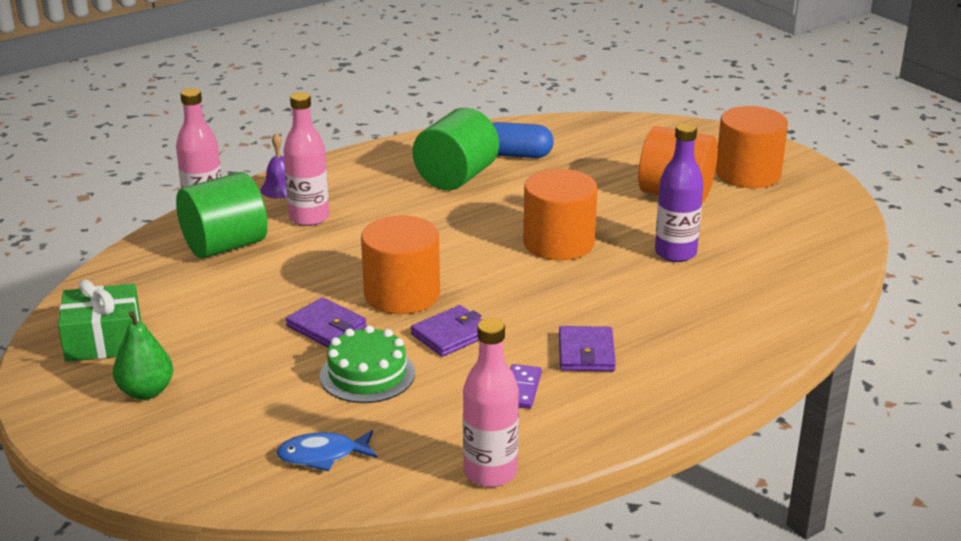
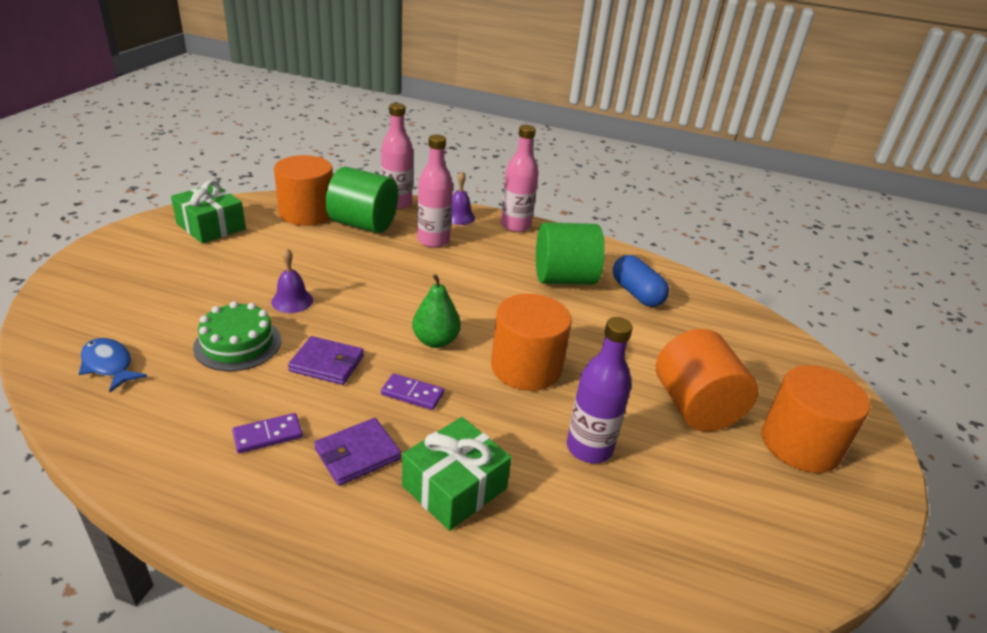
camera: 50 degrees right, 5 degrees up
(146, 391) = (157, 263): green pear -> green pear (435, 341)
(326, 326) = (292, 301): purple wallet -> purple bell
(402, 294) = (366, 317): orange cylinder -> orange cylinder (307, 213)
(490, 473) = (120, 467): pink bottle -> pink bottle (515, 226)
(538, 306) = (412, 394): none -> purple domino
(662, 322) = (454, 487): none -> green gift

